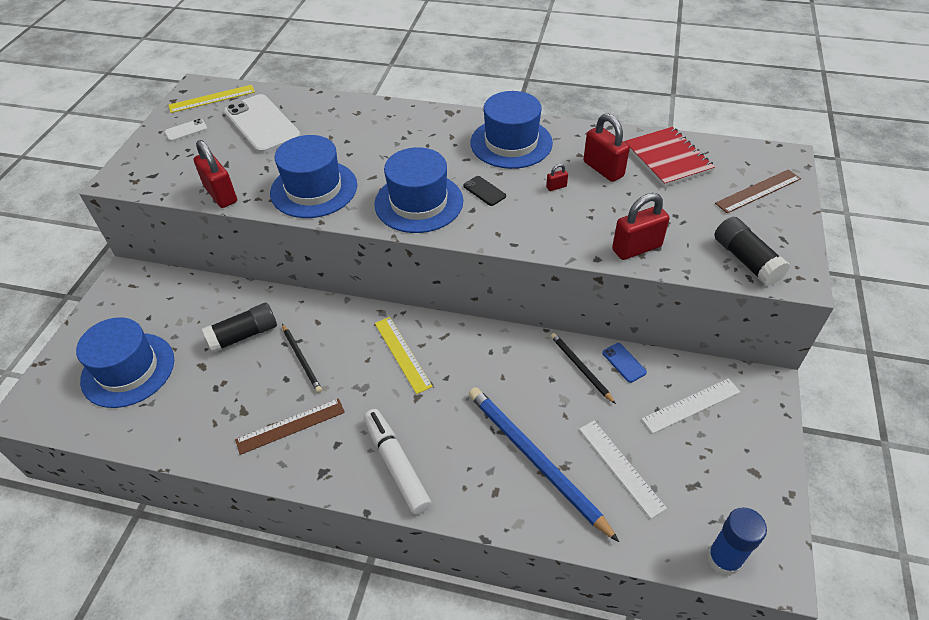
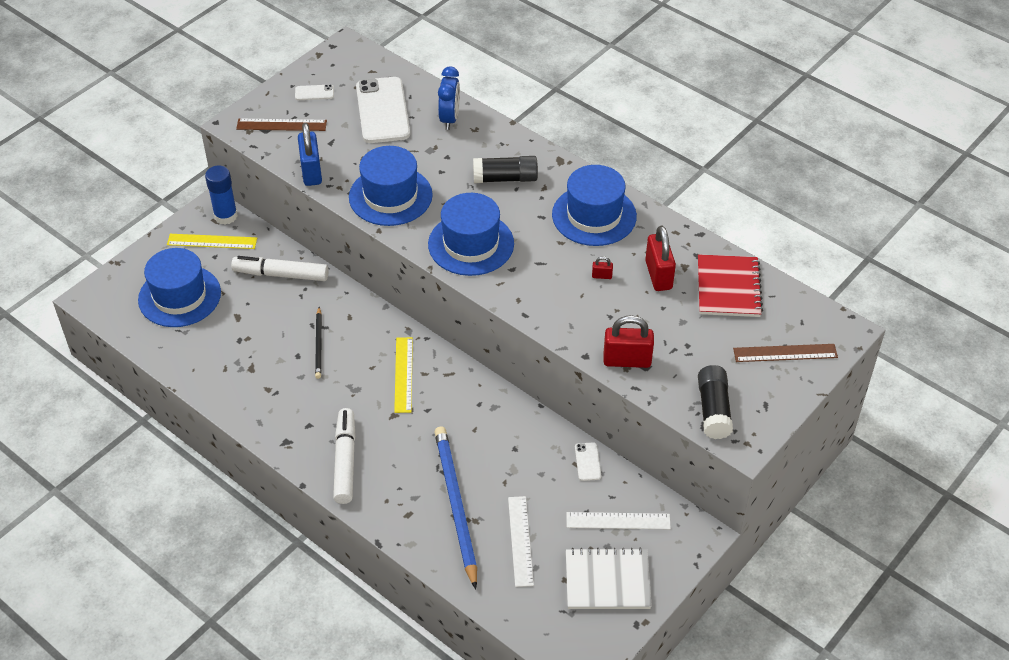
camera: 25 degrees right, 0 degrees up
(212, 99) = (353, 65): yellow ruler -> yellow ruler (212, 241)
(221, 195) = (311, 172): red padlock -> blue padlock
(227, 309) = (281, 274): none -> white marker
(244, 335) = (283, 304): black glue stick -> black glue stick (505, 178)
(290, 426) = (281, 395): brown ruler -> brown ruler (281, 125)
(329, 112) = (449, 119): none -> blue clock
(484, 191) = (535, 255): black phone -> none
(580, 368) = (546, 450): black pencil -> none
(624, 362) = (588, 462): blue phone -> white phone
(723, 559) = (550, 639): blue glue stick -> blue glue stick (226, 216)
(727, 468) = (607, 580): none -> white notebook

